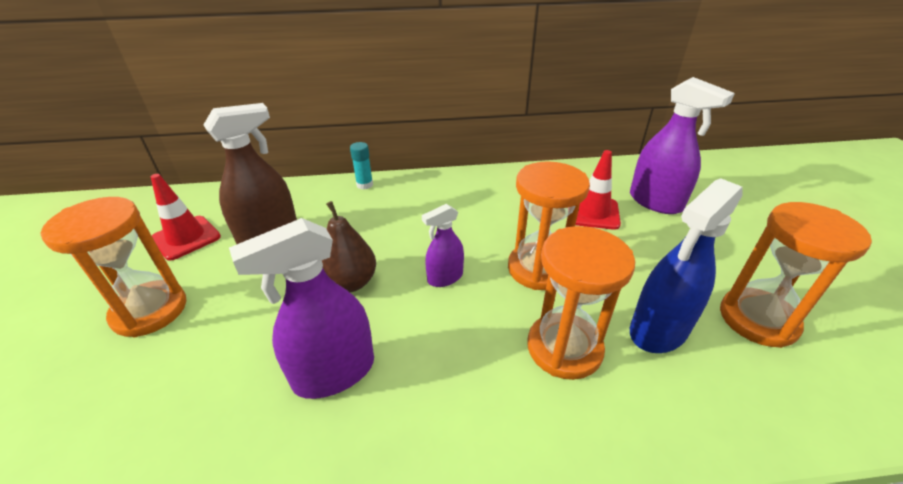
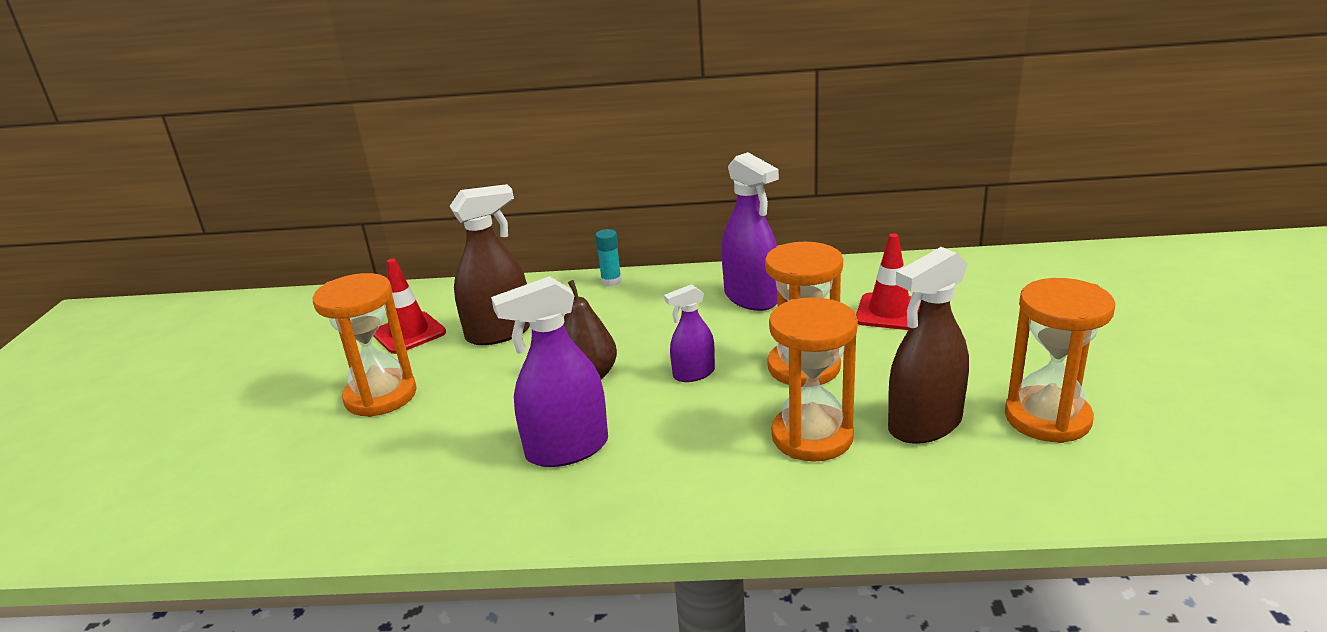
camera: 10 degrees right, 10 degrees down
(655, 202) = (975, 301): purple spray bottle -> purple spray bottle (751, 298)
(658, 330) = (925, 424): blue spray bottle -> brown spray bottle

